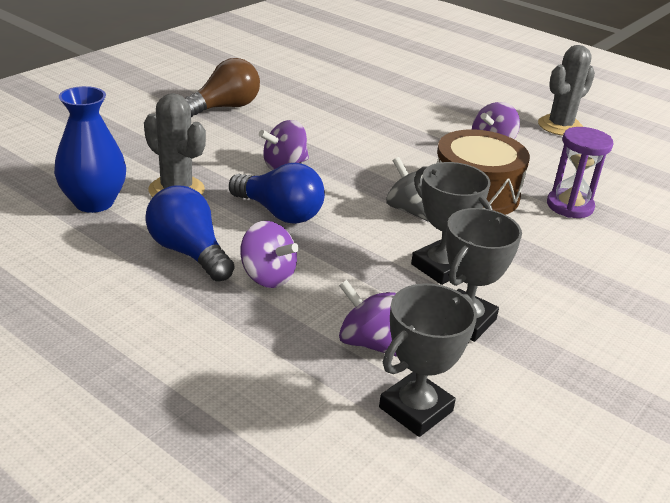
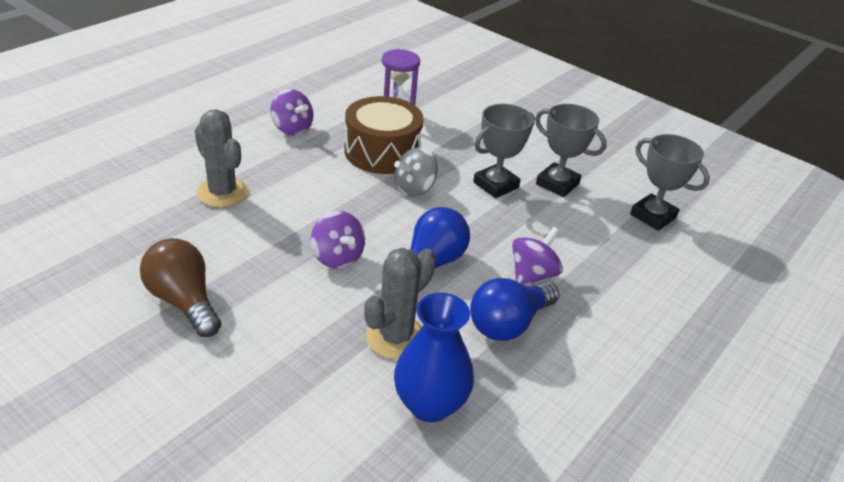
camera: 90 degrees left, 5 degrees up
(367, 342) = (596, 229): purple spinning top -> none
(560, 126) = (256, 88): grey cactus -> grey cactus (222, 192)

